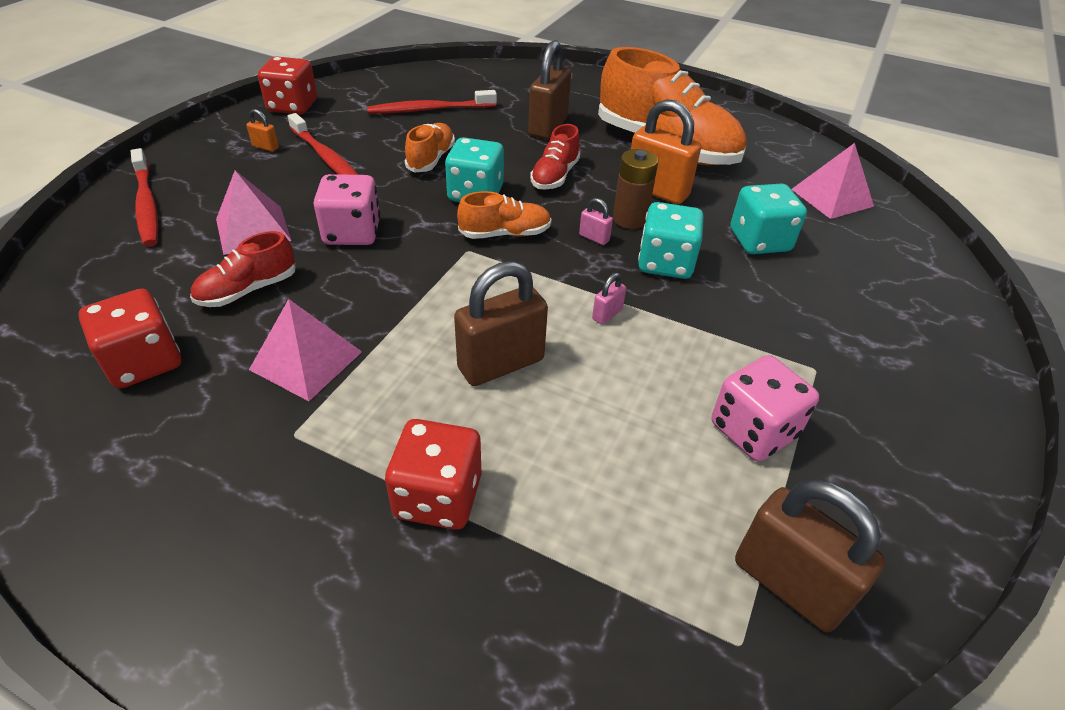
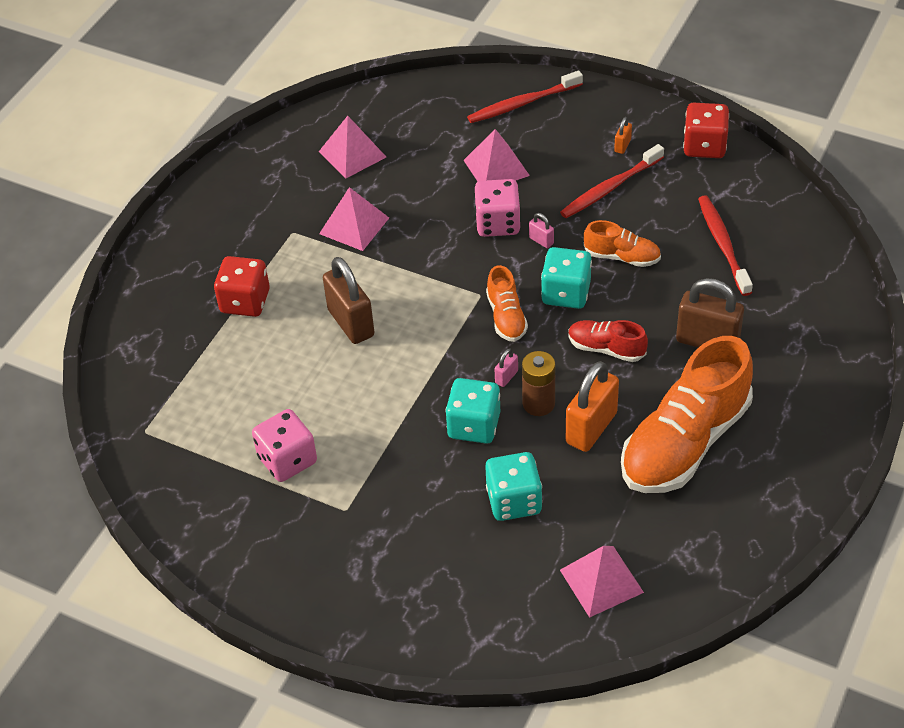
camera: 95 degrees right, 5 degrees up
(144, 362) = (352, 154): red dice -> pink pyramid
(248, 290) = (423, 182): red shoe -> none
(607, 314) = (405, 383): pink padlock -> pink padlock (541, 241)
(788, 584) = (176, 459): brown padlock -> none

